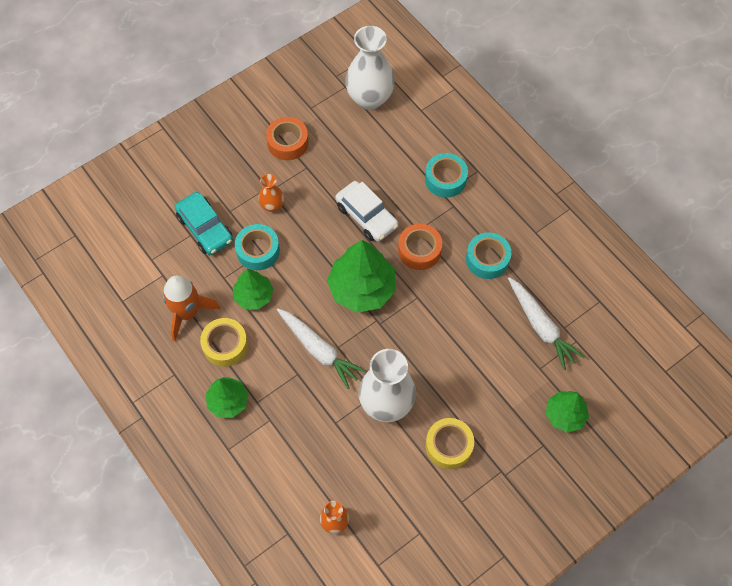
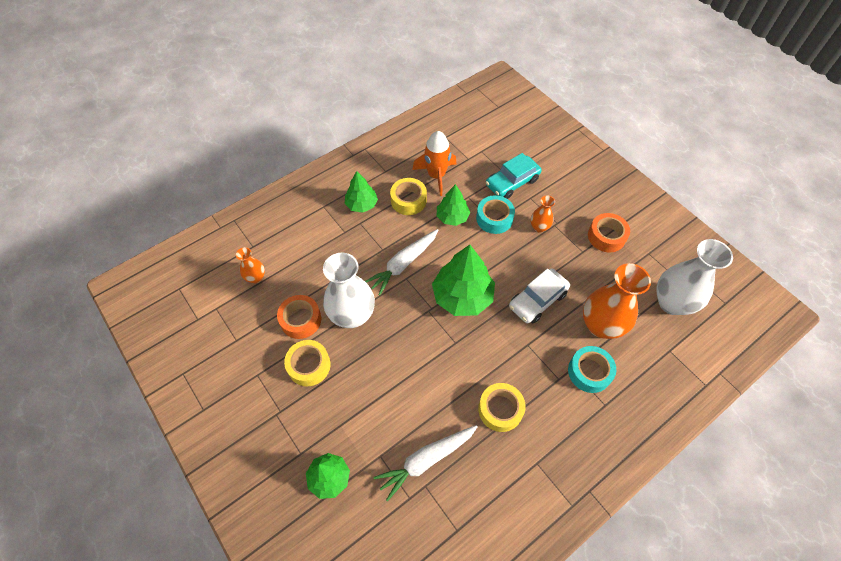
camera: 90 degrees right, 5 degrees down
(395, 163) = (601, 325): none -> orange vase
(419, 250) = (505, 345): orange tape -> orange tape (301, 320)
(487, 259) = (500, 409): turquoise tape -> yellow tape

